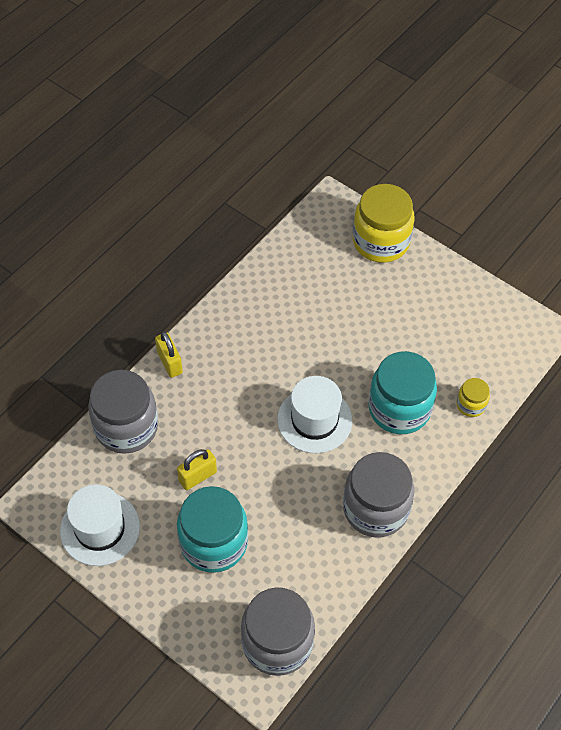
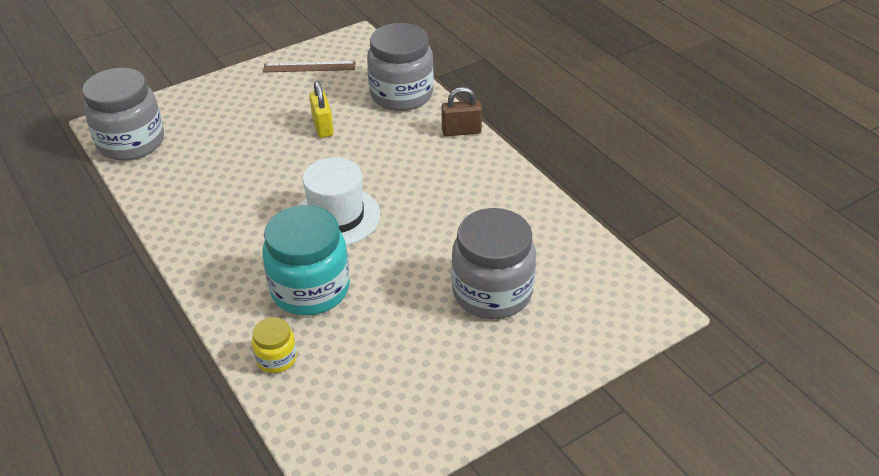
camera: 110 degrees right, 15 degrees down
(100, 528) = (309, 67): white hat -> brown ruler
(170, 363) = (461, 131): yellow padlock -> brown padlock
(214, 542) = (250, 124): turquoise jar -> none
(375, 508) = (206, 236): grey jar -> grey jar (492, 292)
(381, 241) = (571, 343): yellow jar -> none

